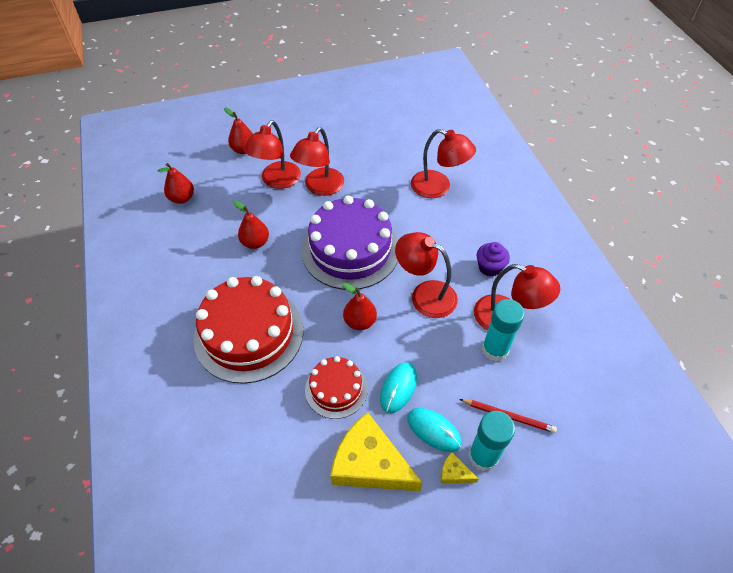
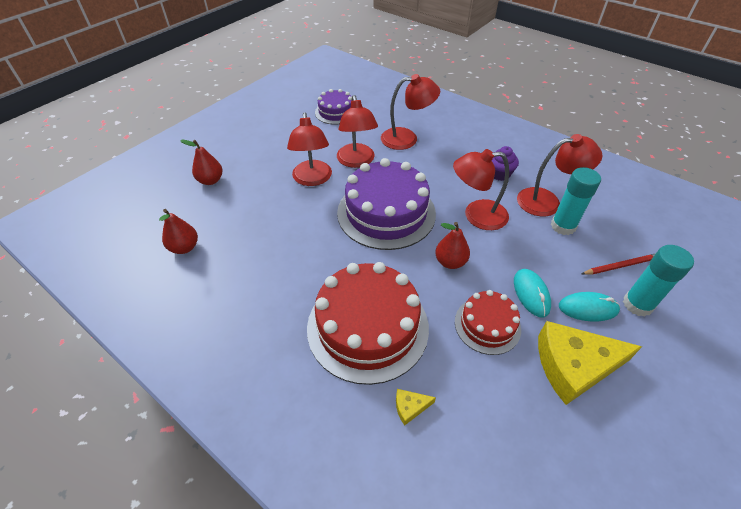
camera: 35 degrees left, 5 degrees down
(255, 242) = (297, 249): red pear -> none
(277, 181) = (268, 191): red lamp -> red lamp (357, 161)
(399, 130) = (335, 112): none -> purple cake
(454, 473) = (634, 329): yellow cheese -> yellow cheese (410, 407)

